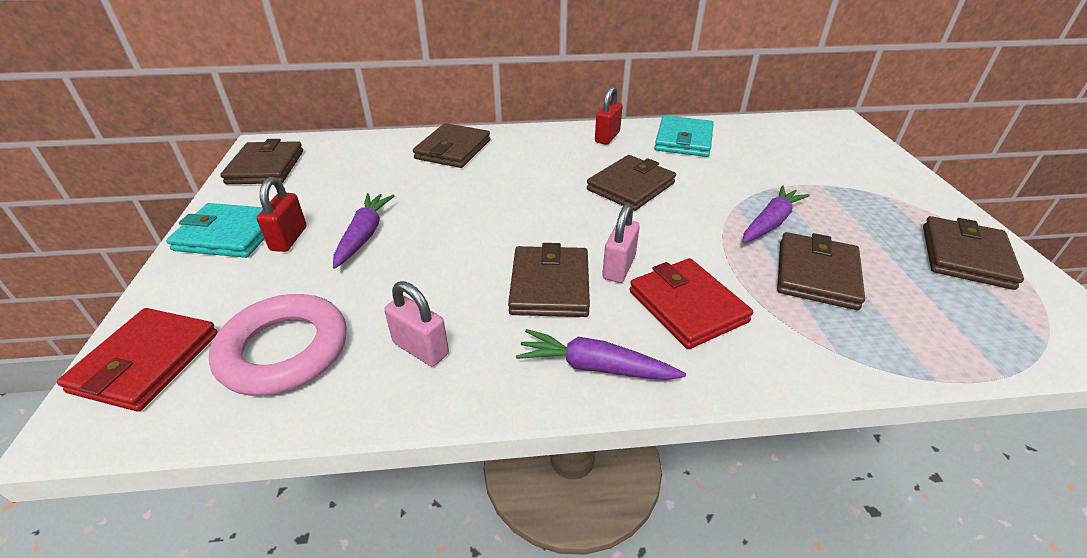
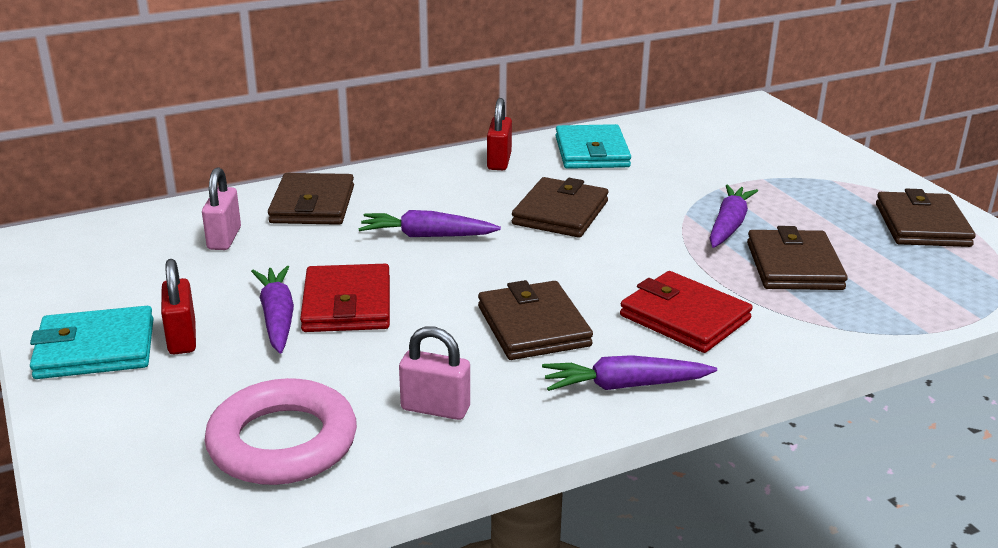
camera: 20 degrees left, 10 degrees down
(146, 362) = (125, 487): red wallet -> red wallet (347, 304)
(266, 167) = (67, 265): brown wallet -> none
(516, 188) = (427, 236): none -> purple carrot
(618, 267) = (596, 296): pink padlock -> pink padlock (224, 238)

